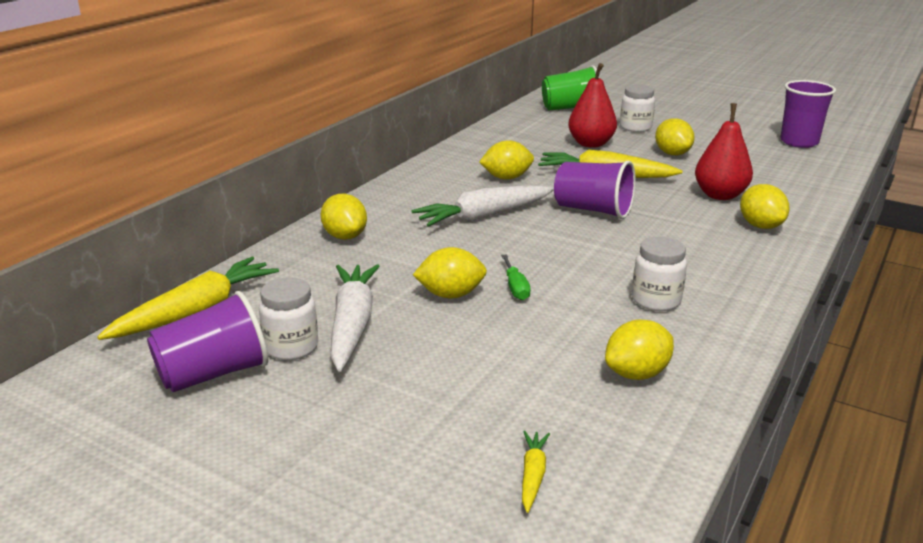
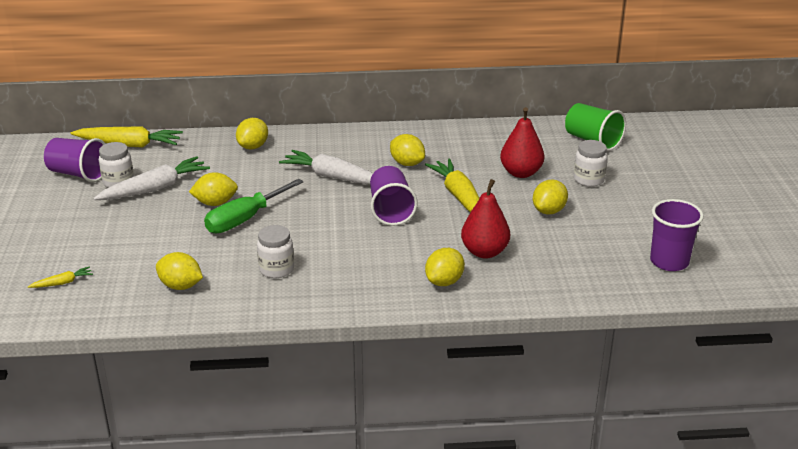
camera: 55 degrees right, 5 degrees up
(450, 295) = (215, 203): yellow lemon -> yellow lemon turned 60 degrees counterclockwise
(515, 288) = (244, 219): green screwdriver -> green screwdriver, size x2.04

